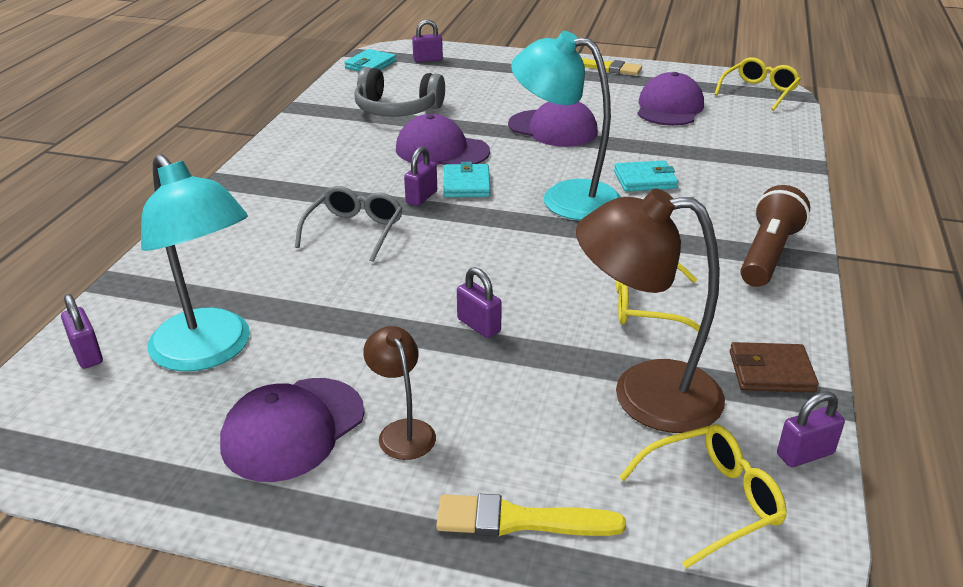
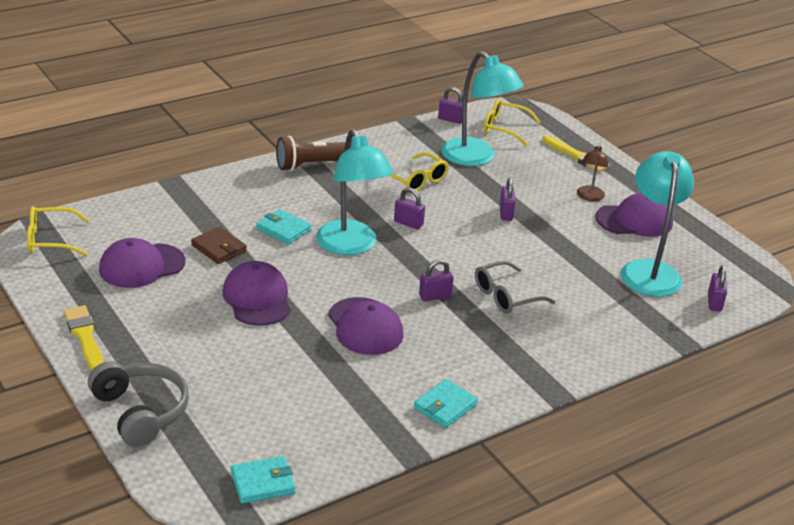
camera: 140 degrees left, 0 degrees up
(397, 110) = (334, 393): grey headphones -> grey headphones (141, 412)
(428, 60) = (199, 453): purple padlock -> purple padlock (408, 223)
(466, 184) = (393, 289): turquoise wallet -> turquoise wallet (445, 406)
(644, 394) = (476, 158): brown lamp -> turquoise lamp
(771, 371) = (413, 138): brown wallet -> brown wallet (219, 248)

